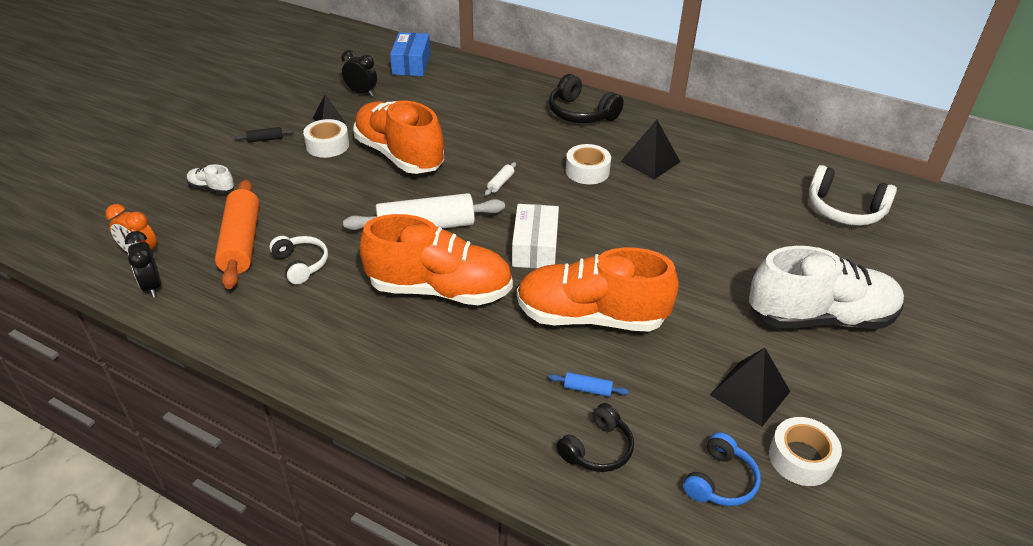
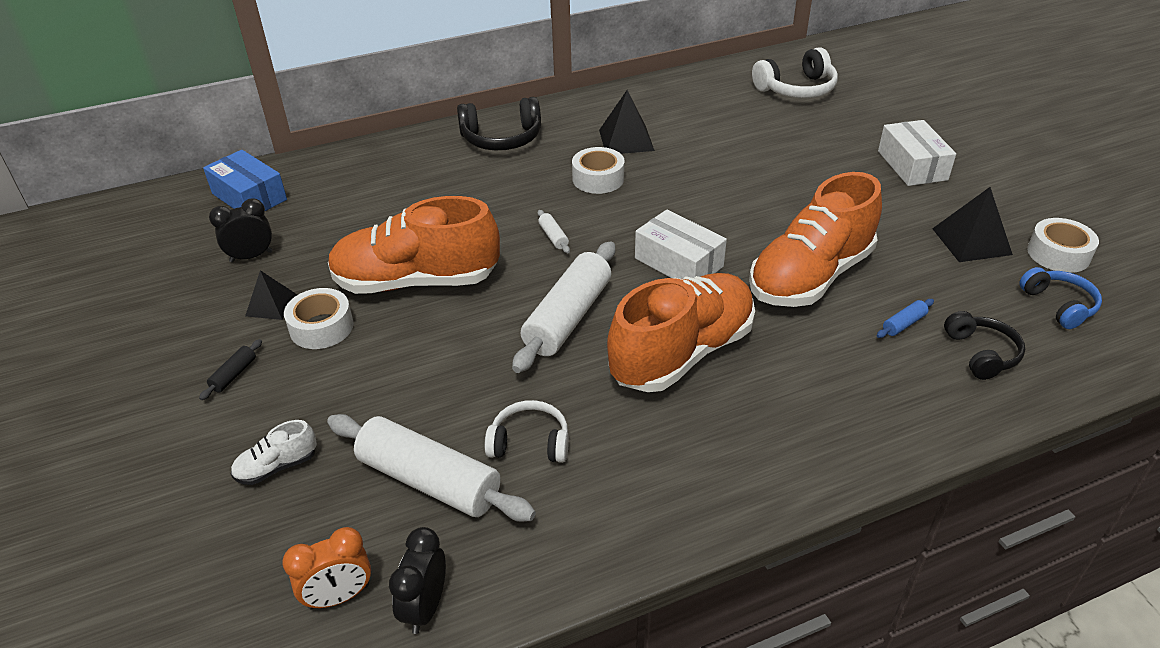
camera: 50 degrees left, 0 degrees up
(152, 286) = (425, 607): black clock -> black clock turned 90 degrees clockwise
(241, 243) = (429, 480): orange rolling pin -> white rolling pin
(820, 317) = (912, 165): white shoe -> white box

